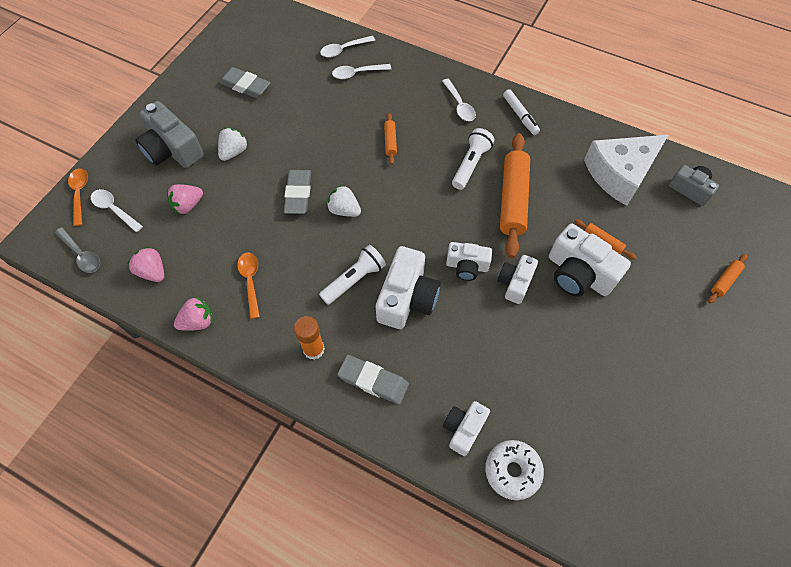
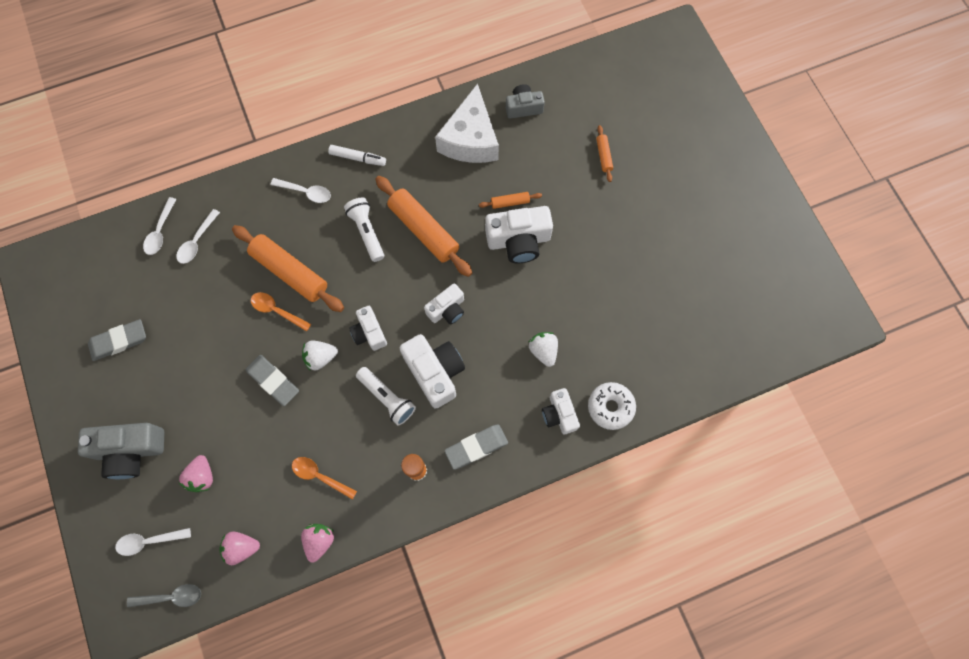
camera: 50 degrees left, 10 degrees up
(79, 194) = (104, 561): orange spoon -> orange spoon (277, 311)
(234, 152) = (182, 401): white strawberry -> white strawberry (543, 351)
(354, 280) = (387, 398): white flashlight -> white flashlight turned 135 degrees clockwise
(390, 141) = (290, 272): orange rolling pin -> orange rolling pin, size x2.17
(515, 283) = (488, 289): white camera -> white camera (369, 333)

